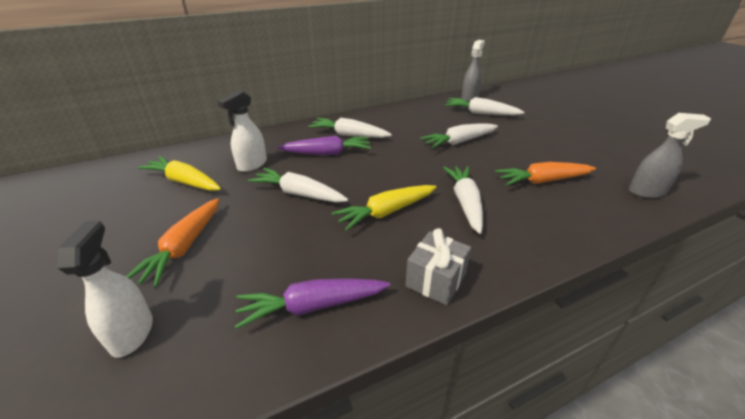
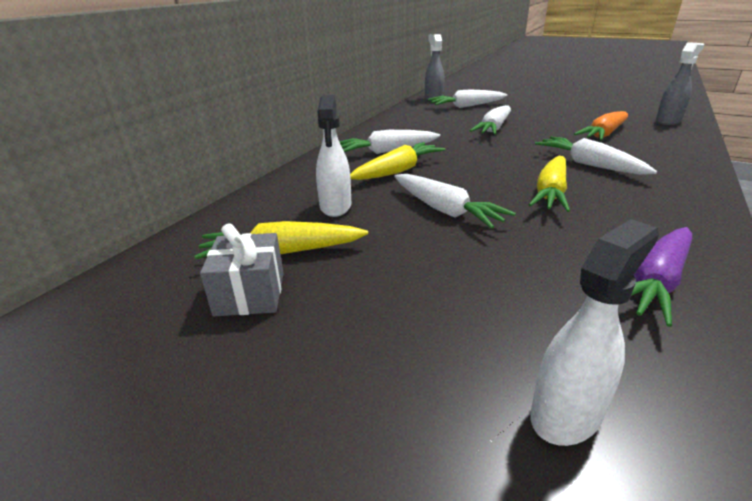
camera: 35 degrees left, 5 degrees down
(132, 333) = (566, 413): white spray bottle -> white spray bottle turned 90 degrees clockwise
(184, 247) = (430, 307): orange carrot -> none
(299, 194) = (445, 210): white carrot -> white carrot turned 120 degrees counterclockwise
(327, 153) = (398, 171): purple carrot -> yellow carrot
(436, 280) = (684, 219): grey gift -> grey gift (250, 294)

